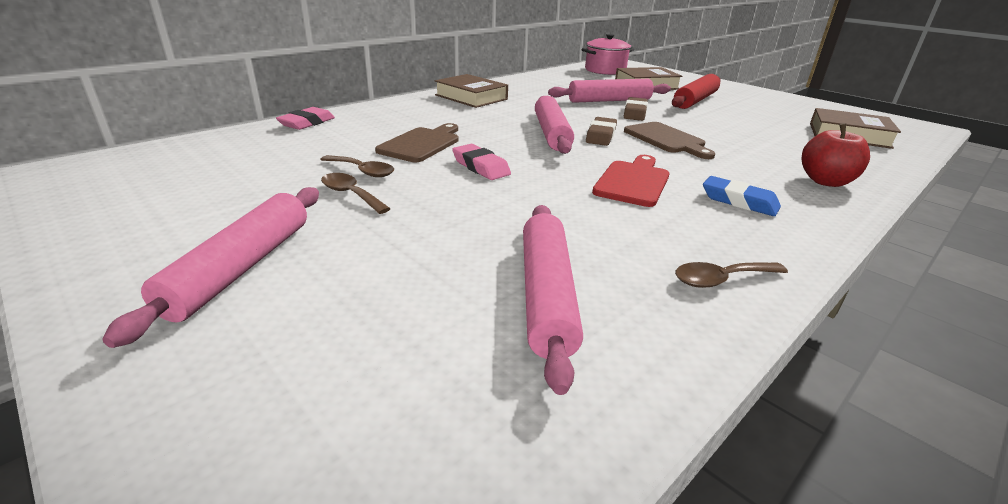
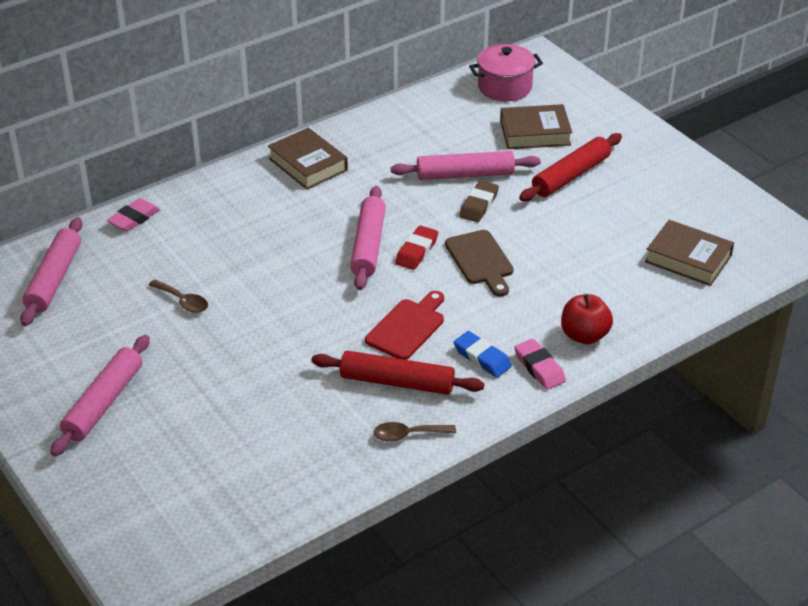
camera: 10 degrees right, 10 degrees up
(351, 194) = (172, 332): brown spoon -> none
(421, 144) = (238, 260): brown cutting board -> none
(481, 167) = (283, 300): pink eraser -> pink eraser (539, 368)
(546, 295) = (288, 438): pink rolling pin -> pink rolling pin (54, 279)
(601, 136) = (416, 251): brown eraser -> red eraser
(659, 226) = (397, 382): none -> red rolling pin

